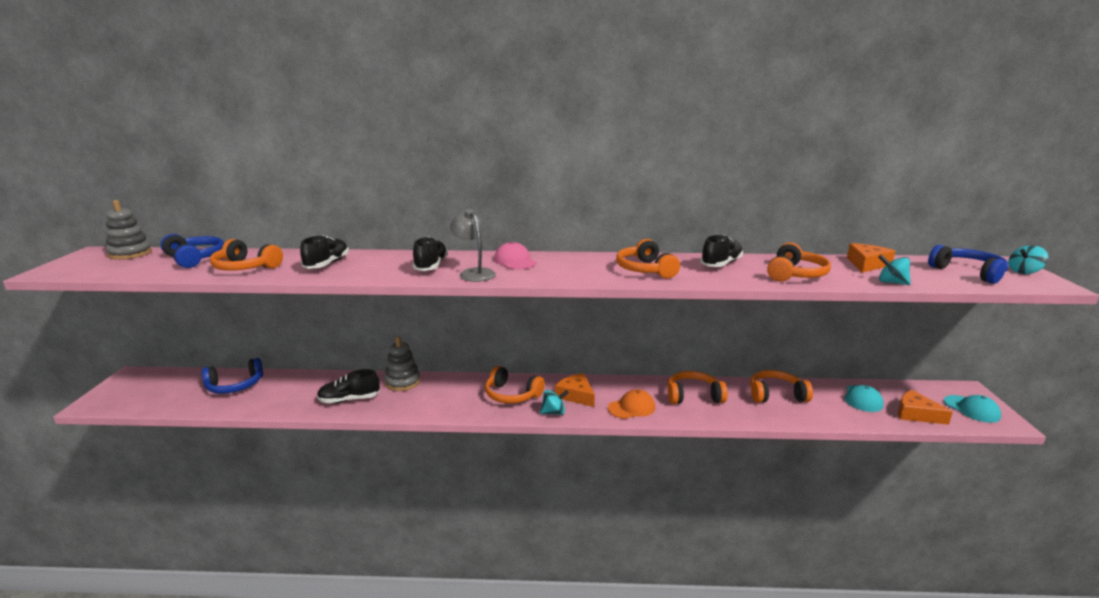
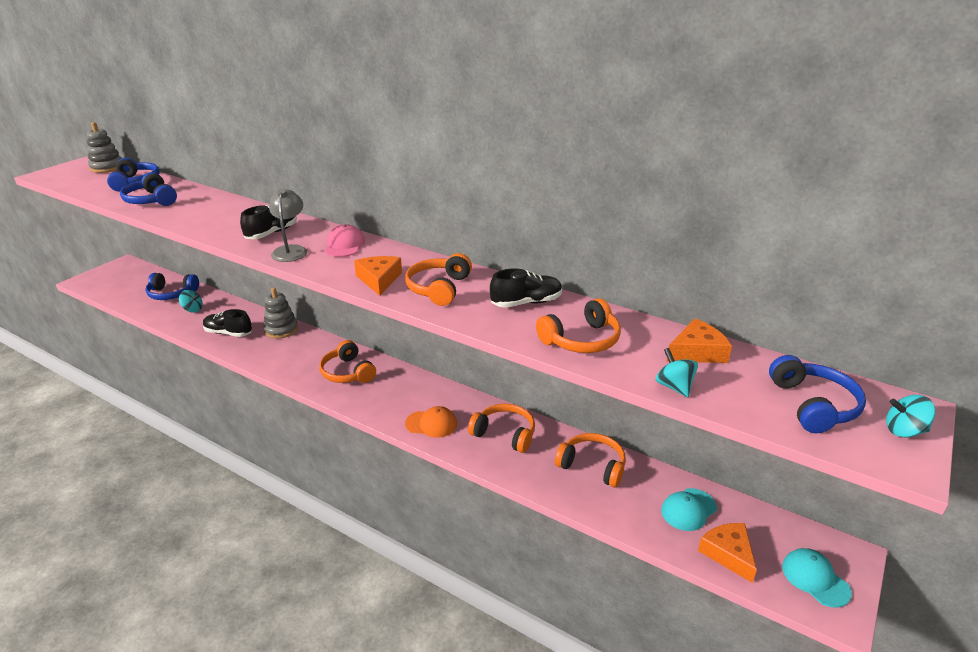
camera: 30 degrees right, 10 degrees up
(245, 267) = (151, 200): orange headphones -> blue headphones
(327, 264) = (205, 211): black shoe -> none
(553, 412) = (360, 403): turquoise spinning top -> turquoise spinning top (192, 309)
(576, 395) = (399, 392): orange cheese -> orange cheese (379, 280)
(971, 409) = (815, 579): turquoise cap -> turquoise cap turned 150 degrees clockwise

